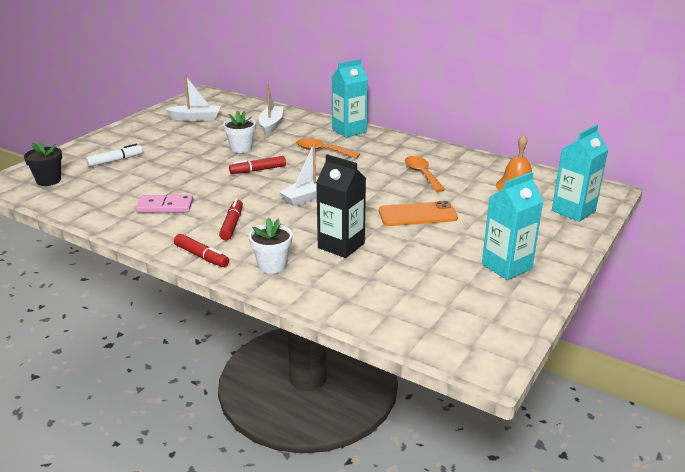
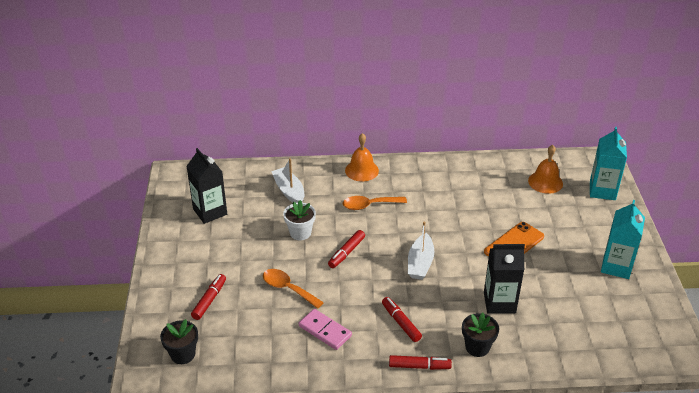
camera: 35 degrees left, 10 degrees up
(115, 160) = (209, 300): white marker -> red marker
(165, 206) = (325, 331): pink domino -> pink domino turned 75 degrees clockwise
(195, 118) = (210, 212): white boat -> black carton
(272, 265) = (477, 347): white flower pot -> black flower pot
(349, 130) = (361, 170): turquoise carton -> orange bell
(422, 174) = (471, 198): orange spoon -> orange spoon (288, 288)

